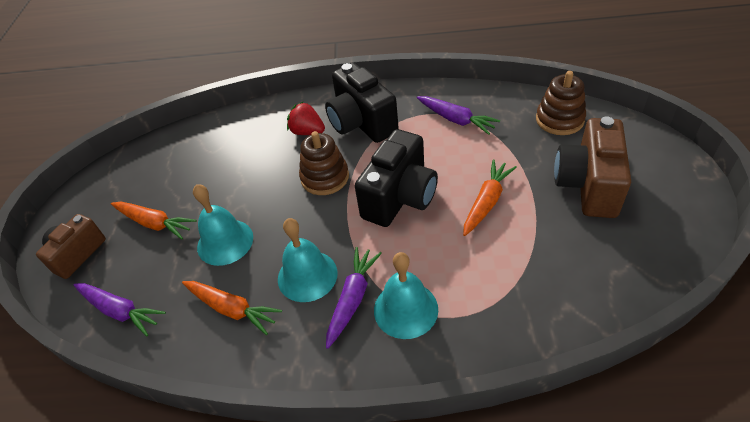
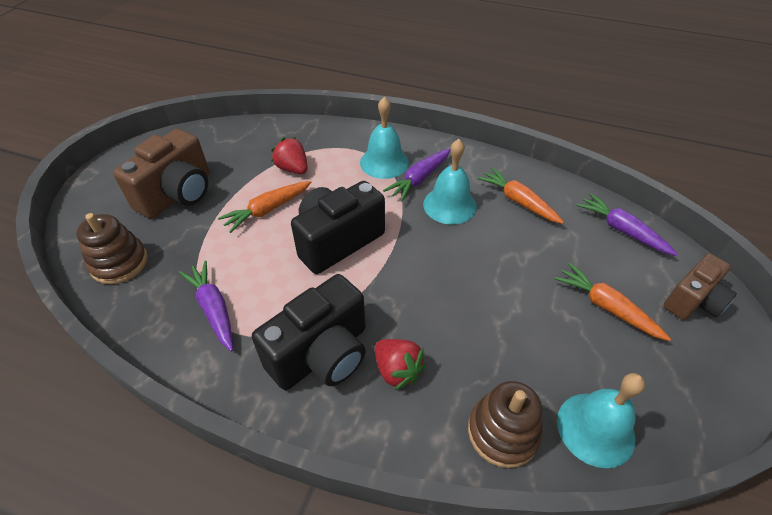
camera: 165 degrees left, 0 degrees up
(225, 242) = (523, 258): turquoise bell -> turquoise bell (595, 429)
(325, 177) = (400, 291): brown stacking toy -> brown stacking toy (503, 432)
(361, 123) = (322, 354): black camera -> black camera turned 60 degrees clockwise
(504, 258) = (293, 169): none -> red strawberry

